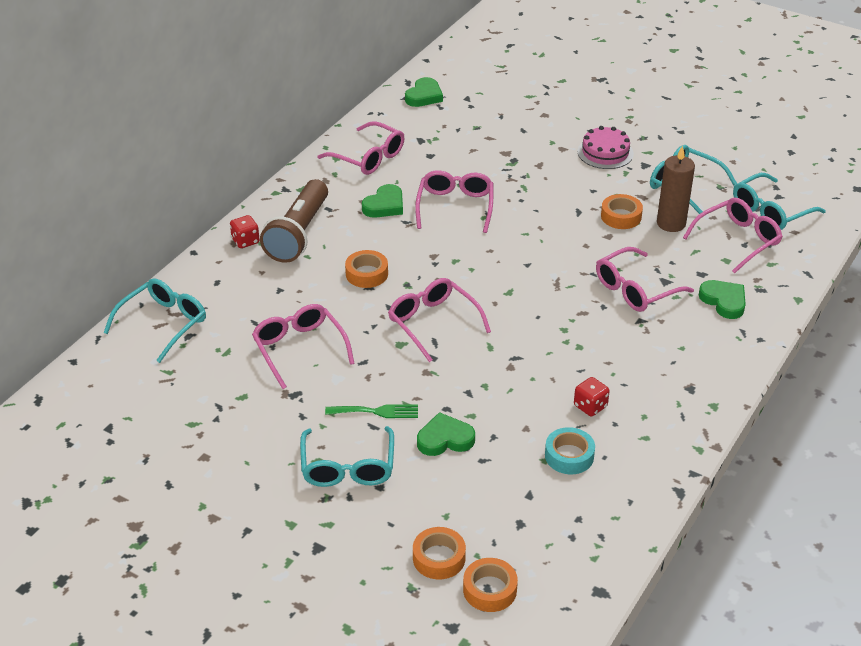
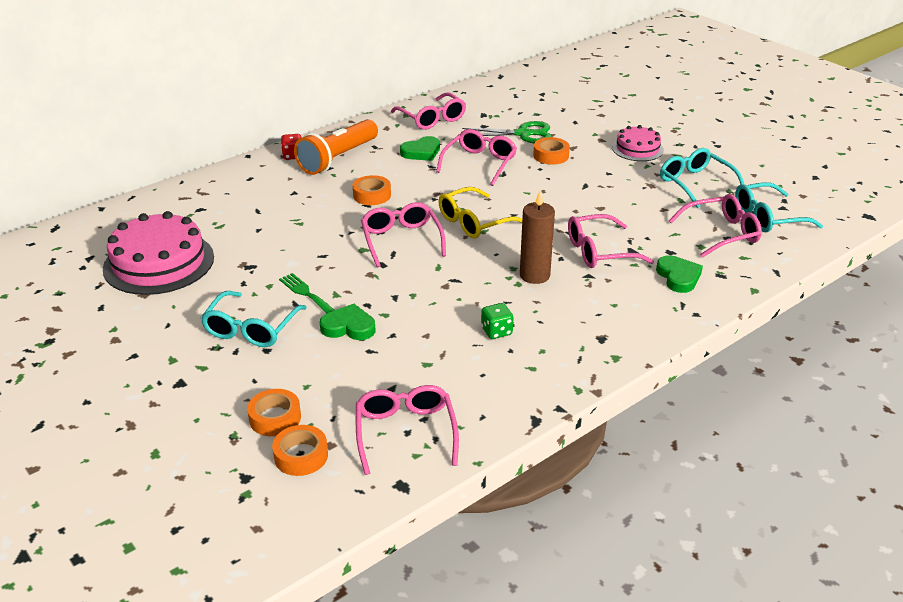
camera: 20 degrees right, 5 degrees down
(163, 324) = (187, 197): turquoise glasses -> none
(192, 414) = (159, 262): none -> pink cake
(298, 234) = (338, 158): brown flashlight -> orange flashlight
(299, 349) = (278, 236): pink glasses -> pink glasses (405, 433)
(376, 411) = (306, 293): green fork -> green fork turned 150 degrees counterclockwise
(424, 96) = (507, 87): green heart -> none
(478, 158) = (523, 134): none -> green scissors
(494, 283) = (474, 222): none -> yellow glasses
(569, 456) = (450, 366): turquoise tape -> none
(590, 406) = (496, 331): red dice -> green dice
(621, 216) = (621, 196): orange tape -> orange tape (551, 155)
(671, 223) = (665, 209): brown candle -> brown candle (534, 275)

